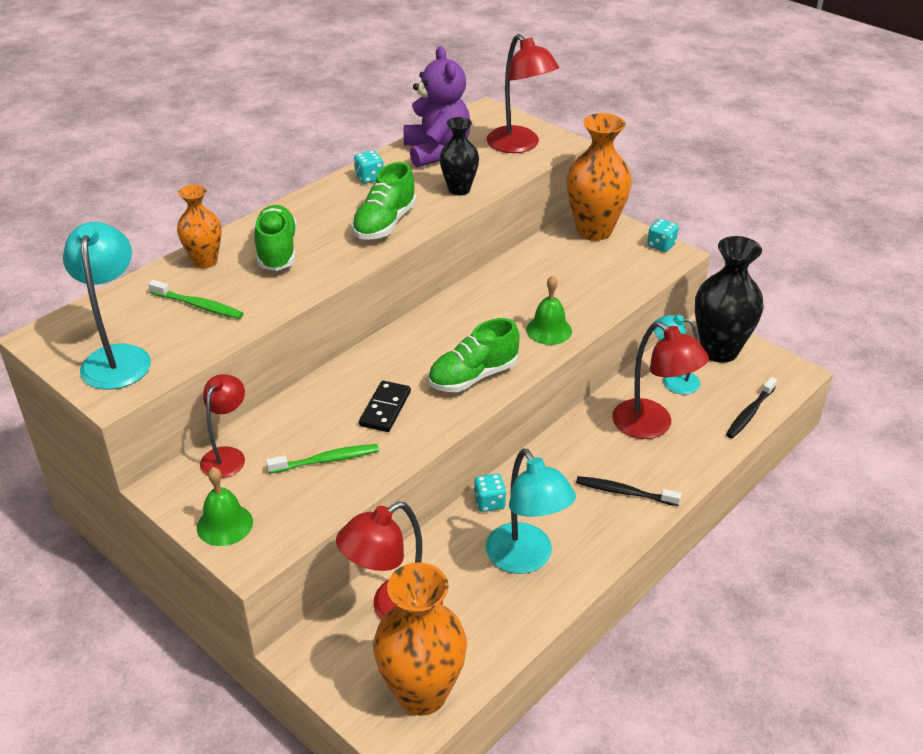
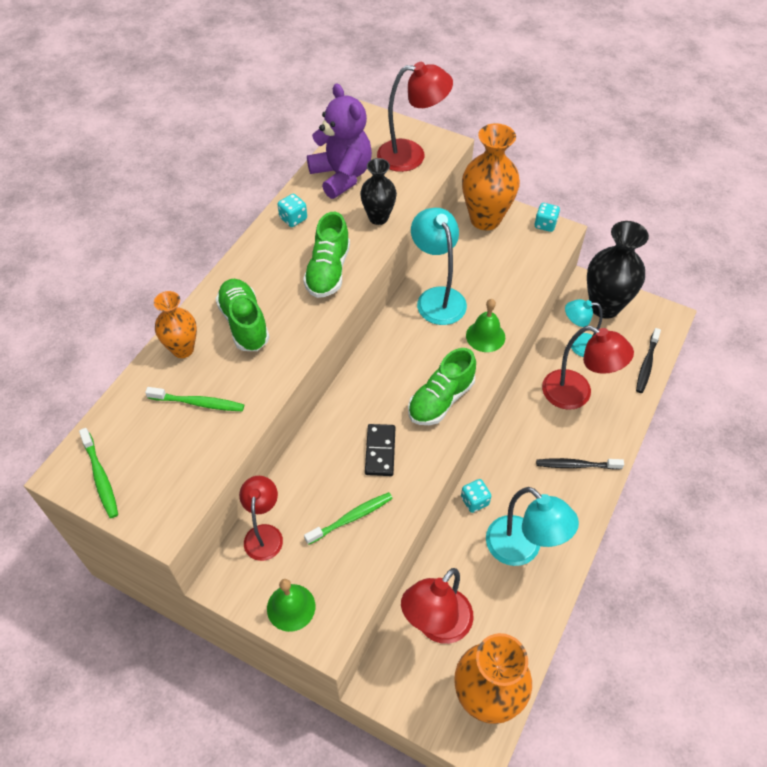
camera: 15 degrees left, 15 degrees up
(72, 346) = (100, 477): none -> green toothbrush
(118, 357) = (149, 480): turquoise lamp -> turquoise lamp (437, 298)
(519, 145) = (411, 155): red lamp -> red lamp turned 45 degrees counterclockwise

